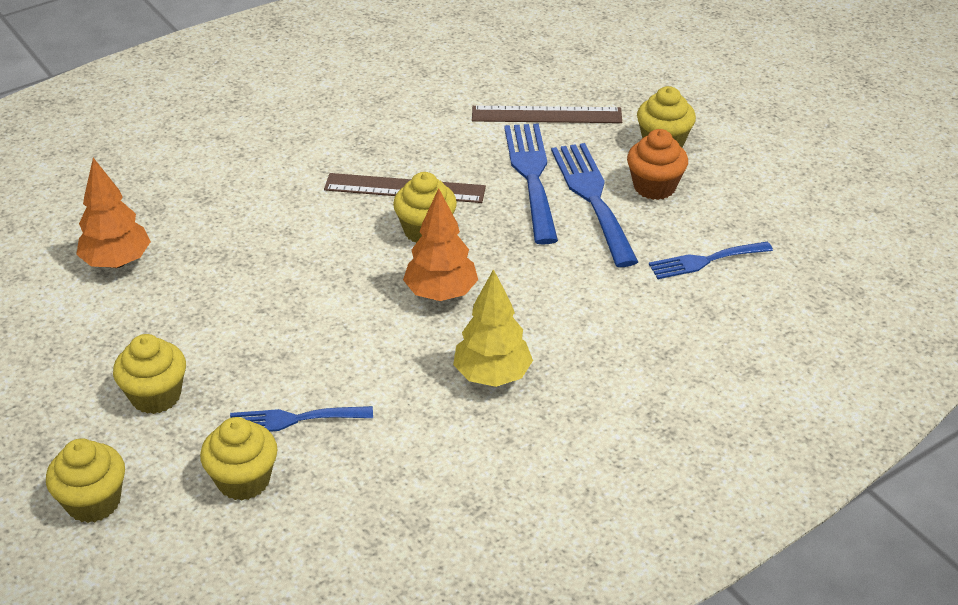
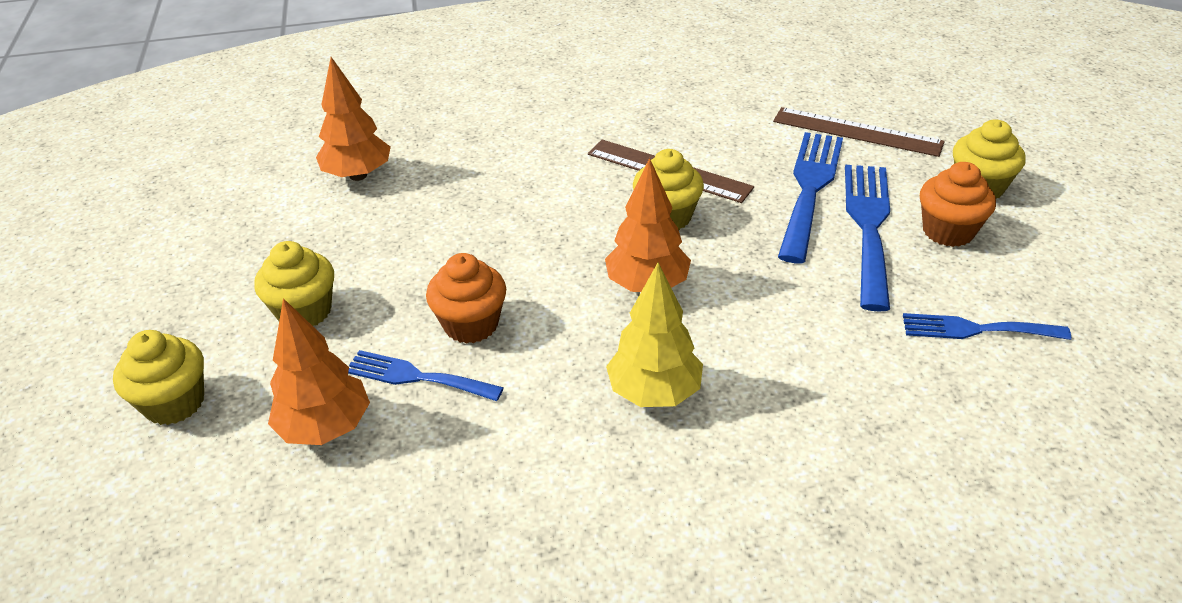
camera: 25 degrees right, 0 degrees up
(243, 480) = (326, 428): yellow cupcake -> orange tree
(312, 365) = (471, 324): none -> orange cupcake

